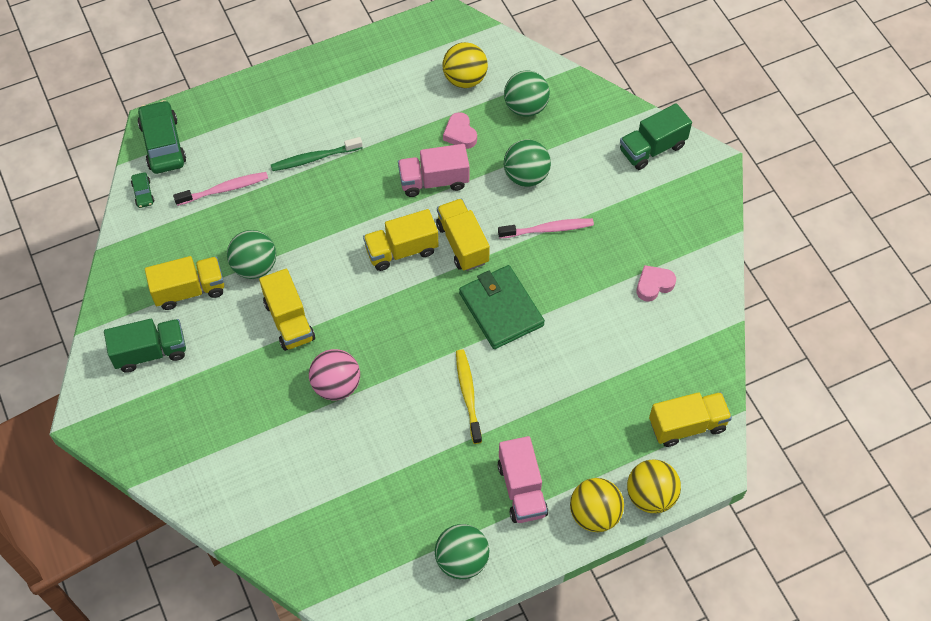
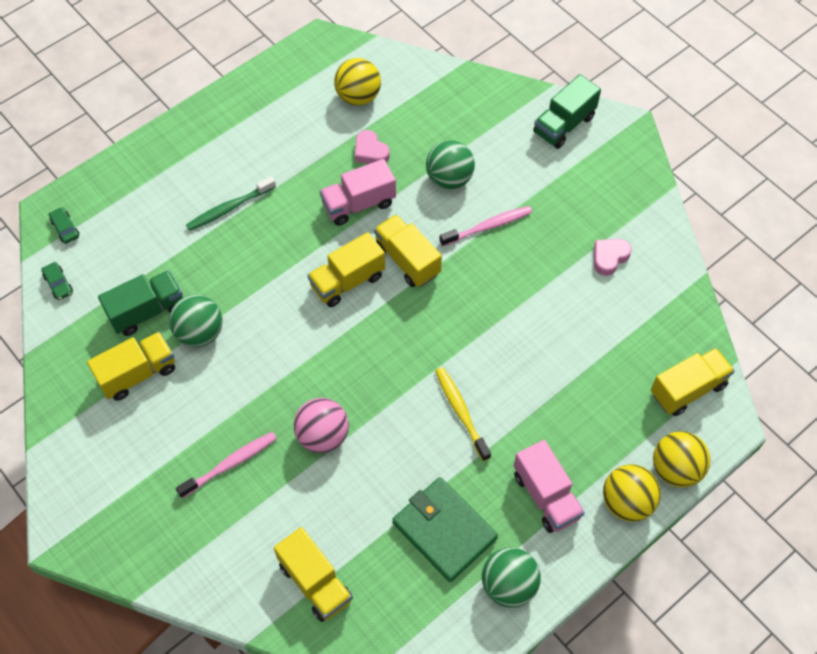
camera: 15 degrees left, 0 degrees up
(150, 352) = (114, 449): green truck -> green truck (147, 311)
(163, 144) = (65, 228): green car -> green car, size x0.48
(224, 189) = (144, 260): pink toothbrush -> pink toothbrush (230, 464)
(289, 321) = (253, 380): yellow truck -> yellow truck (315, 582)
(501, 309) = (466, 317): green wallet -> green wallet (444, 530)
(525, 107) = (427, 111): green ball -> none

